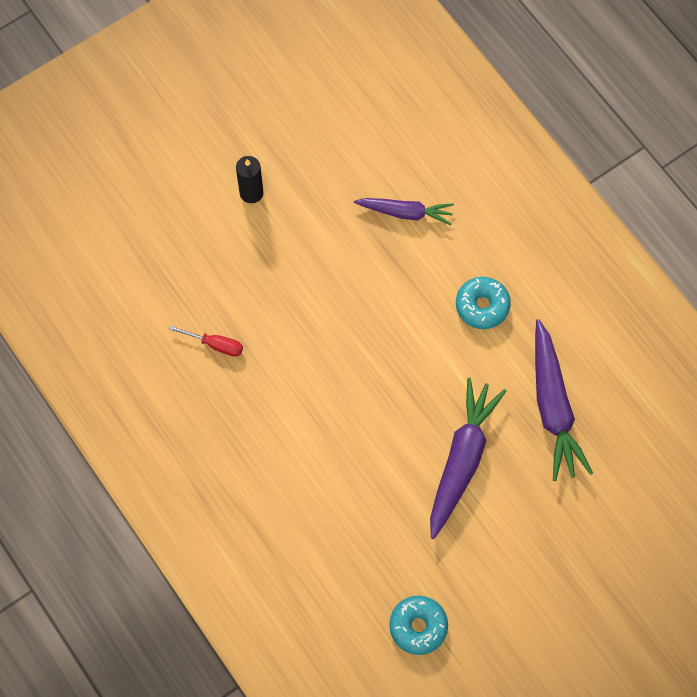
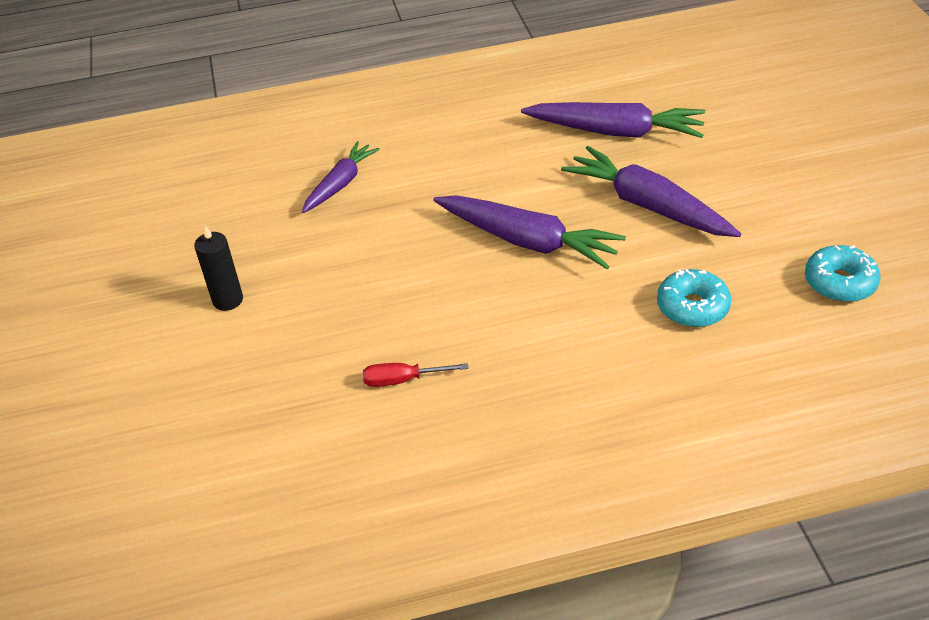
camera: 65 degrees left, 25 degrees down
(215, 344) = (402, 380): red screwdriver -> red screwdriver turned 135 degrees counterclockwise
(386, 380) = (528, 241): none -> purple carrot
(482, 306) = (480, 154): turquoise donut -> turquoise donut (692, 307)

